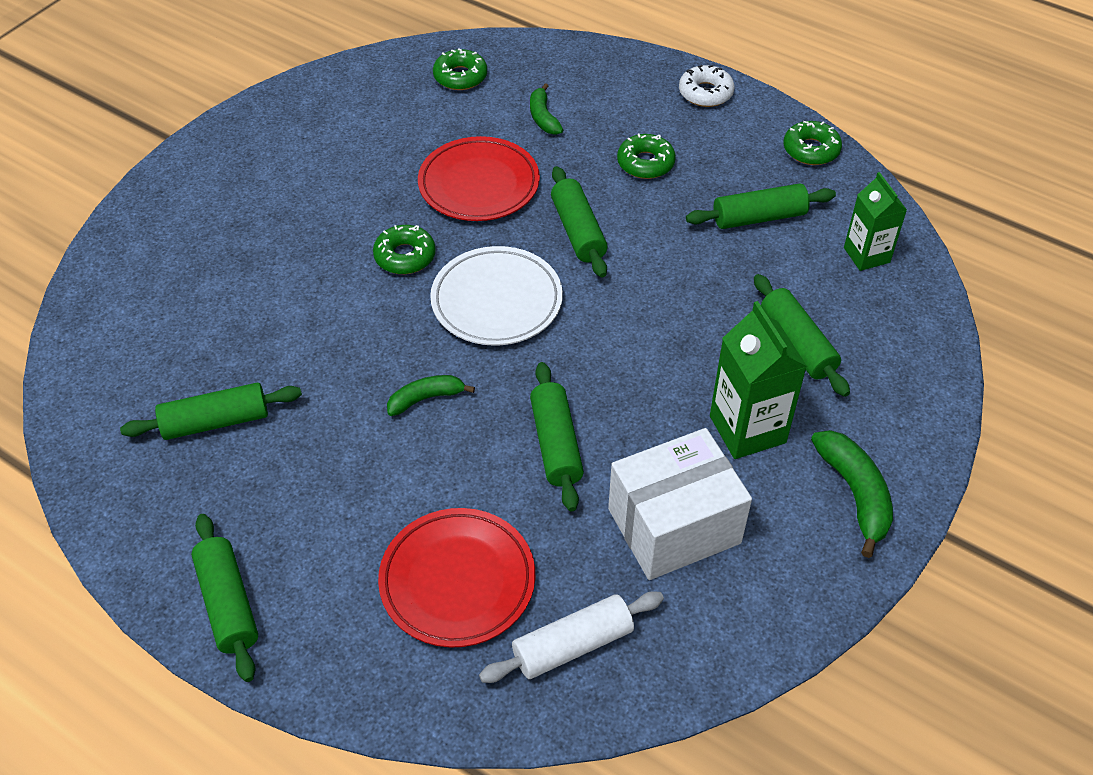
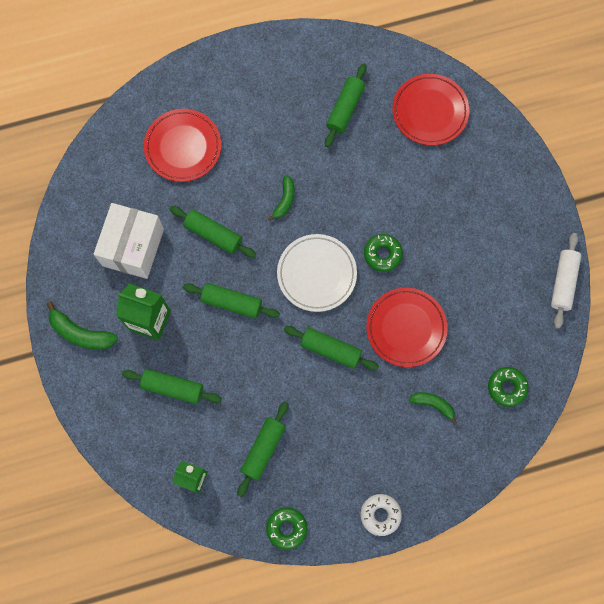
camera: 130 degrees right, 25 degrees up
(143, 328) = (430, 111): none -> red plate
(228, 603) = (246, 61): green rolling pin -> green rolling pin (231, 303)
(573, 646) = (119, 167): white rolling pin -> white rolling pin (563, 282)
(645, 163) = (351, 427): green donut -> none

